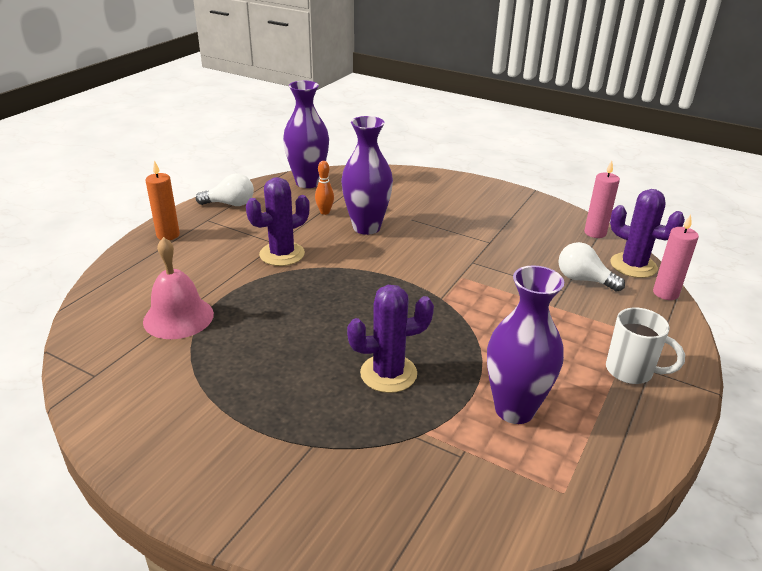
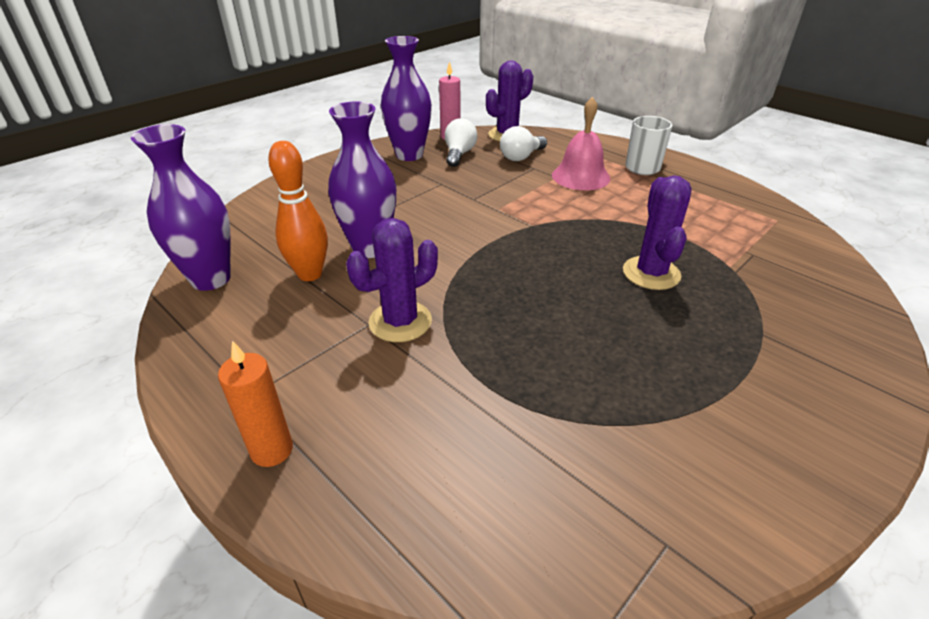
camera: 75 degrees left, 5 degrees up
(178, 317) = (529, 437): pink bell -> pink bell (580, 176)
(230, 204) = (215, 364): white light bulb -> white light bulb (459, 154)
(282, 254) = (400, 321): purple cactus -> purple cactus turned 75 degrees clockwise
(325, 212) = (310, 274): orange bowling pin -> orange bowling pin, size x1.79
(514, 409) = (693, 220): purple vase -> purple vase (409, 155)
(665, 293) = (548, 133): pink candle -> none

